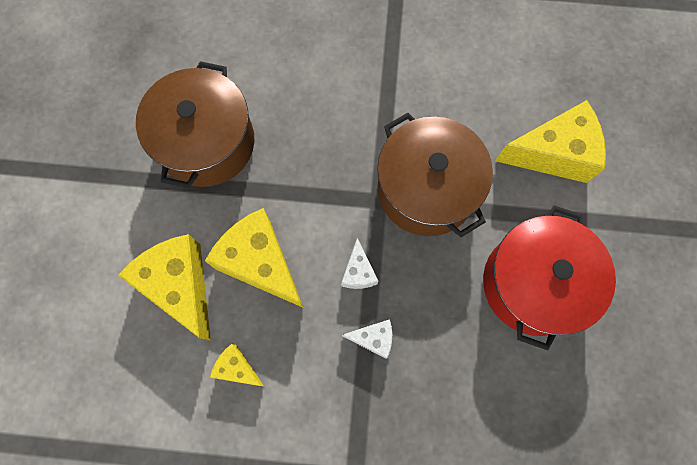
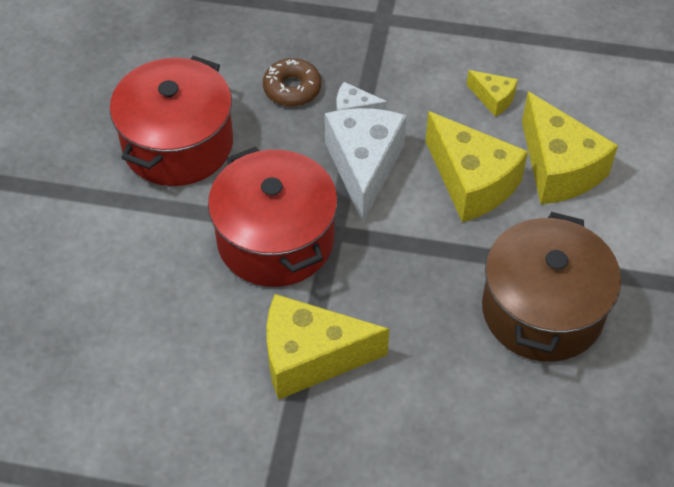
camera: 175 degrees left, 20 degrees down
(358, 272) = (364, 167): white cheese -> white cheese, size x2.05
(426, 189) = (275, 239): brown pot -> red pot
(438, 364) = (292, 88): none -> brown donut
(553, 153) = (114, 266): yellow cheese -> yellow cheese (310, 358)

